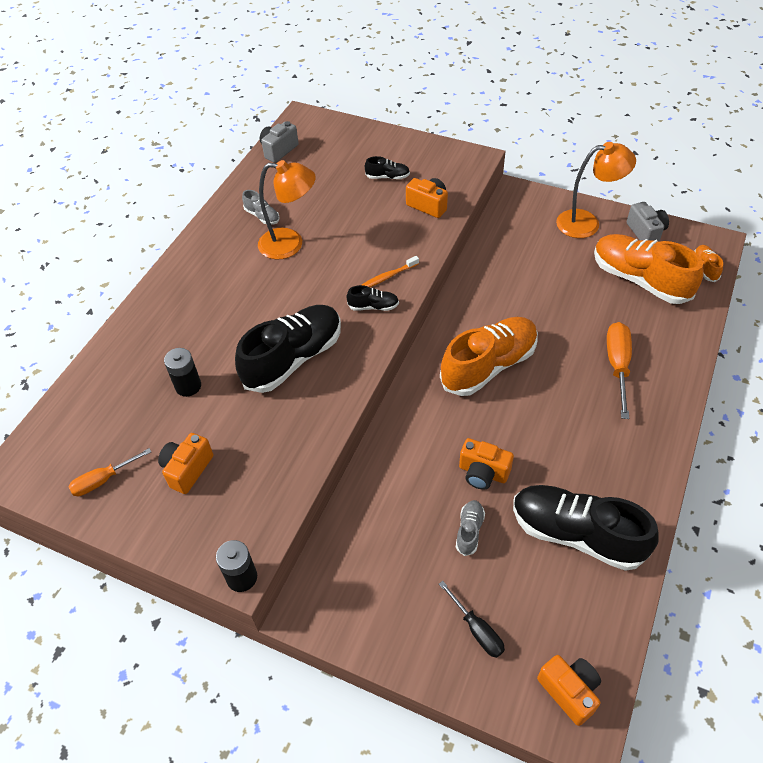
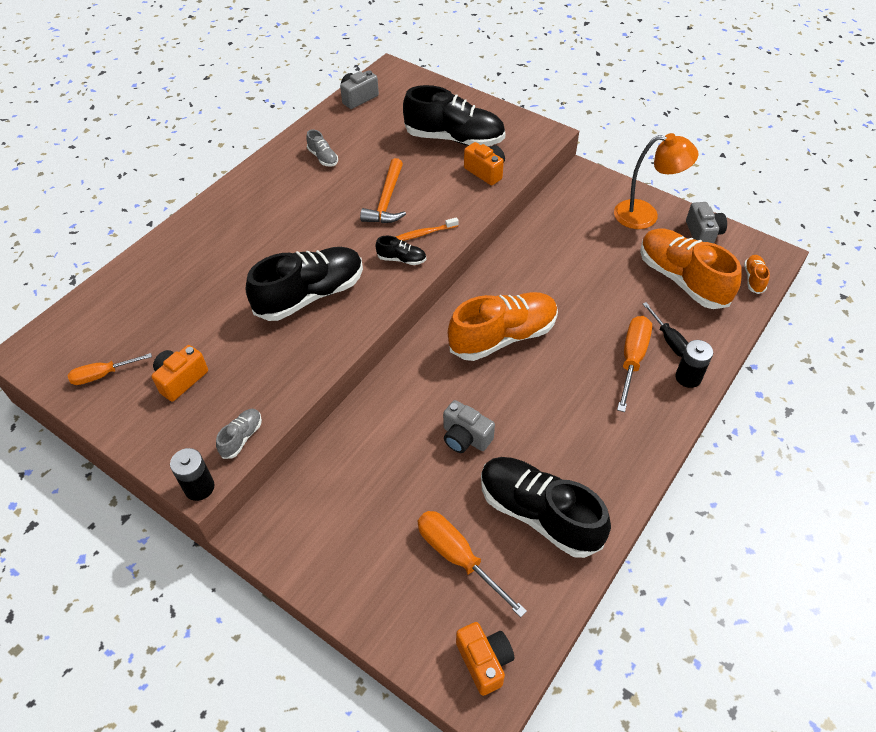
camera: 10 degrees right, 0 degrees up
(188, 386) = (205, 303): black battery -> black battery (688, 377)
(290, 244) = (341, 188): orange lamp -> none
(340, 250) = (387, 200): none -> orange hammer
(387, 177) = (454, 139): black shoe -> black shoe, size x2.30
(469, 531) = (435, 490): grey shoe -> grey shoe (242, 437)
(477, 630) = (413, 584): black screwdriver -> black screwdriver (669, 340)
(483, 473) = (465, 437): orange camera -> grey camera
(512, 593) = (457, 557): none -> orange screwdriver

